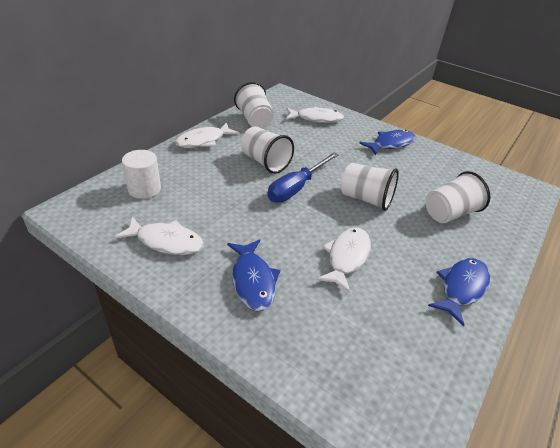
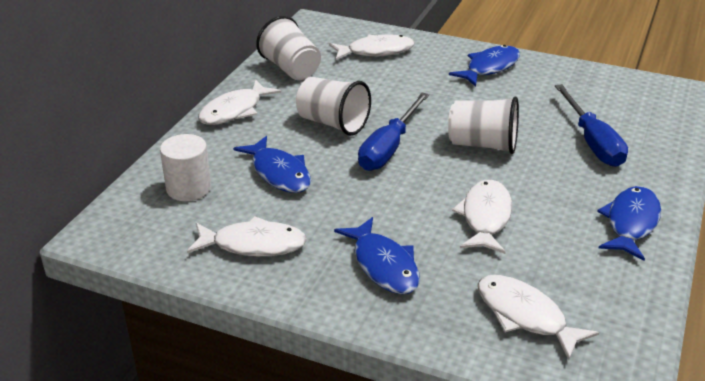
camera: 10 degrees left, 5 degrees down
(211, 191) = (279, 173): none -> blue fish
(347, 353) = (525, 316): none -> white fish
(449, 213) = (592, 142): white cup -> blue screwdriver

